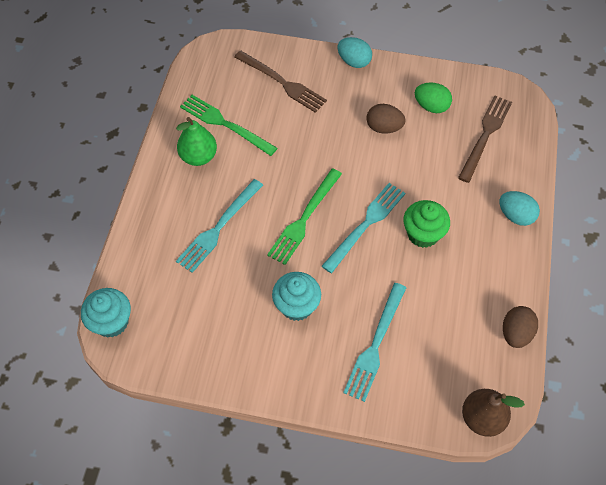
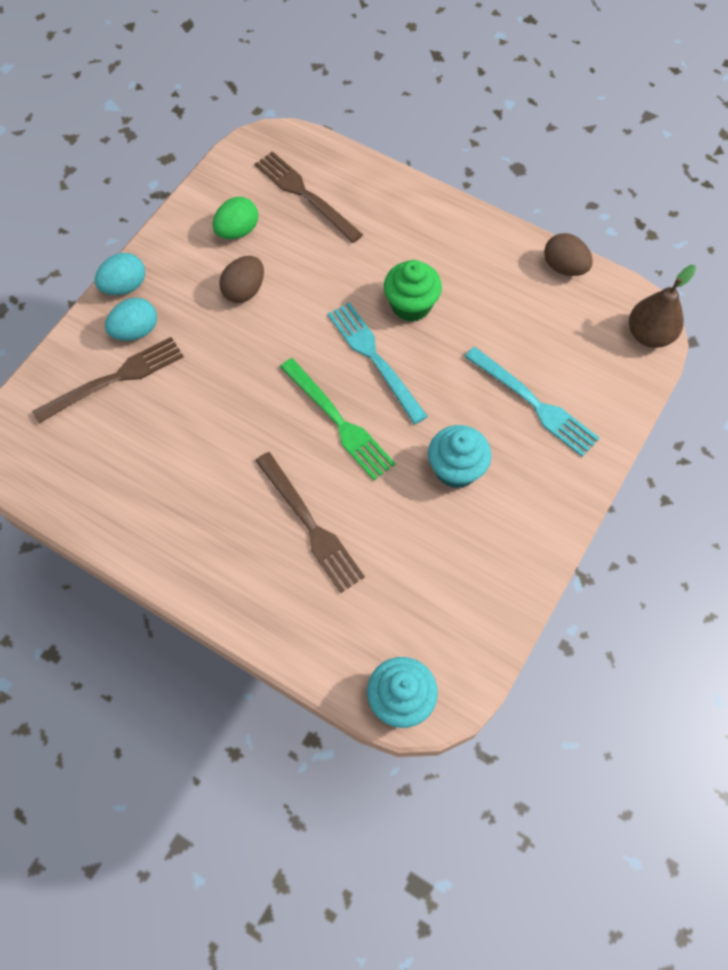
camera: 70 degrees left, 5 degrees up
(198, 157) = (186, 518): green pear -> none
(218, 228) = (310, 525): turquoise fork -> brown fork
(225, 124) = (148, 469): green fork -> none
(515, 216) = (423, 210): turquoise egg -> turquoise egg (136, 331)

